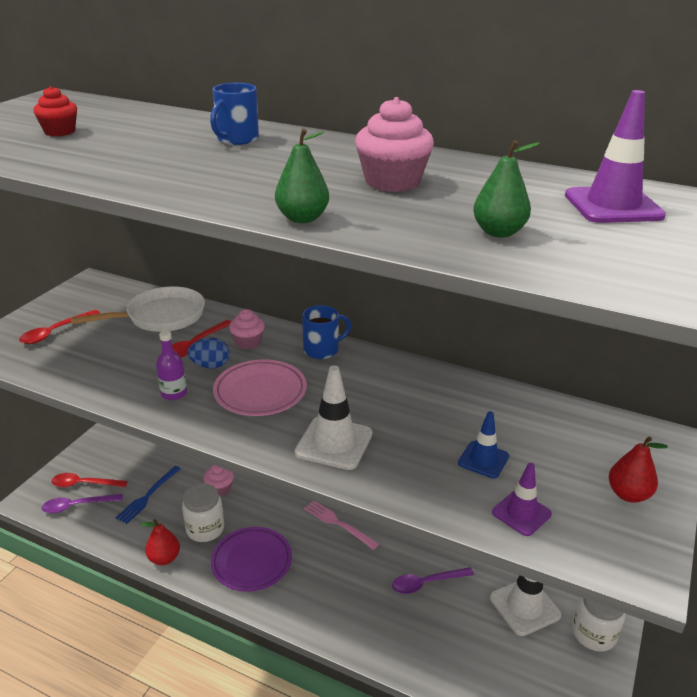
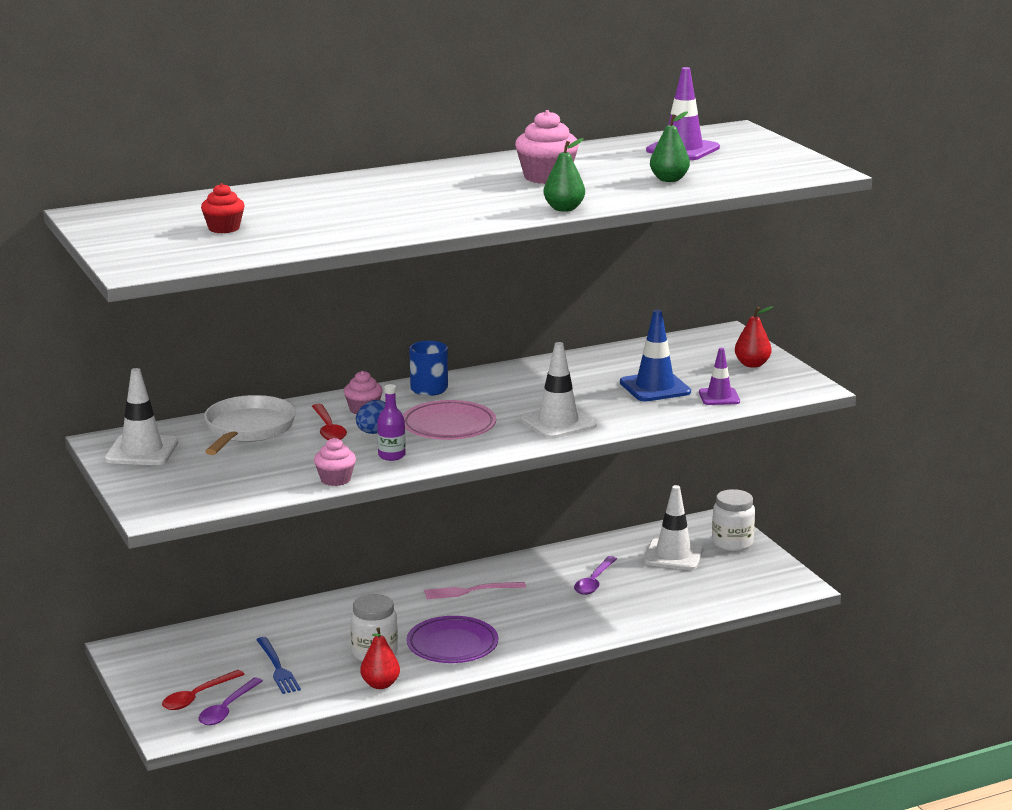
camera: 50 degrees left, 10 degrees down
(55, 332) = (187, 477): red spoon -> none
(86, 299) = (142, 451): none -> white traffic cone
(220, 488) = (330, 628): pink cupcake -> pink cupcake (335, 479)
(237, 139) = (368, 189): blue mug -> none
(483, 460) = (655, 387): blue traffic cone -> blue traffic cone, size x1.58

